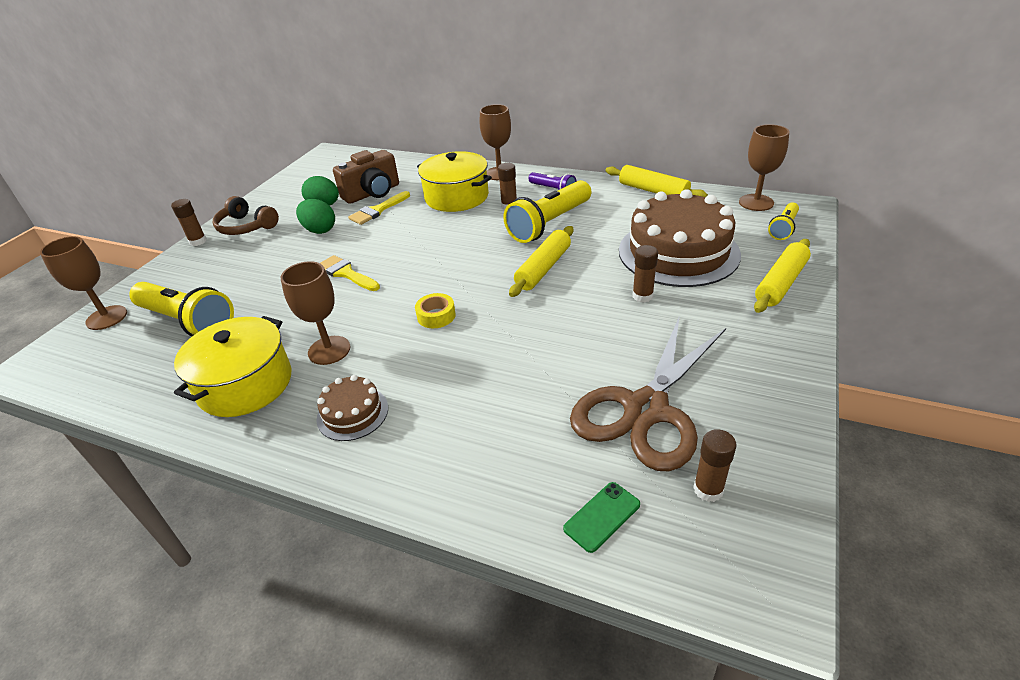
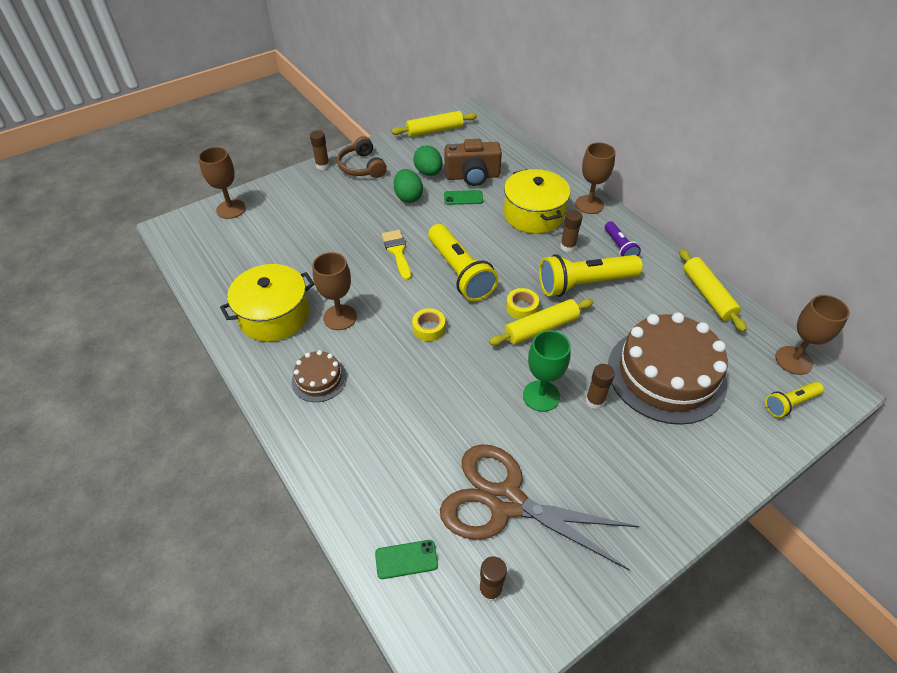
camera: 30 degrees right, 10 degrees up
(187, 321) = (273, 240): yellow flashlight -> yellow flashlight (459, 272)
(377, 210) = (463, 198): yellow brush -> green phone
(511, 262) = (521, 307): none -> yellow tape
(594, 315) = (541, 396): none -> green goblet
(645, 410) = (505, 501): brown scissors -> brown scissors turned 45 degrees clockwise
(780, 283) = (724, 458): yellow rolling pin -> yellow rolling pin (434, 130)

